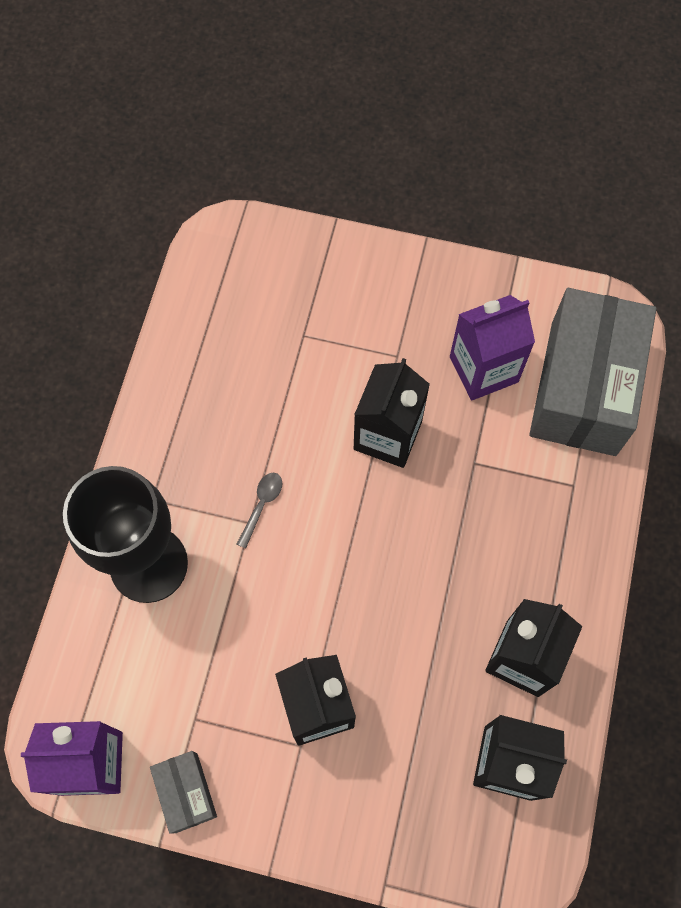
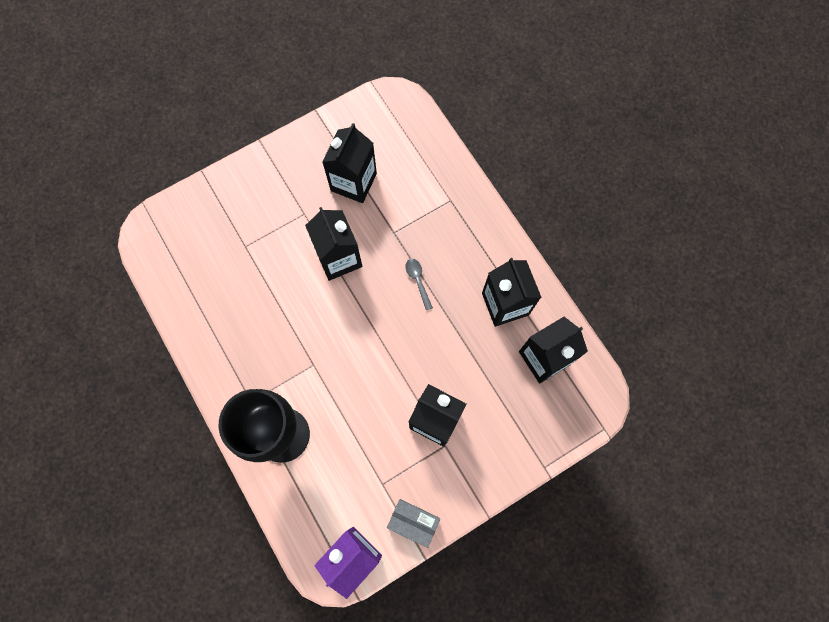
camera: 45 degrees left, 5 degrees up
(262, 505) = (310, 351): grey spoon -> grey spoon (418, 281)
(483, 369) = (353, 182): purple carton -> black carton
(583, 388) = (410, 148): grey box -> none

